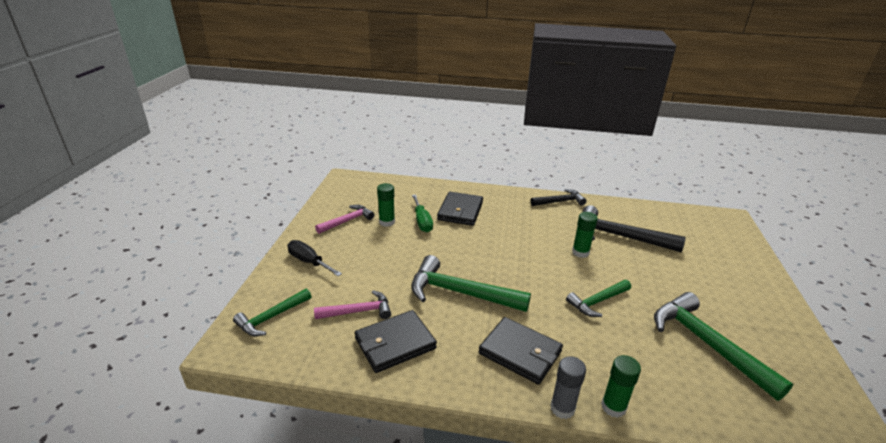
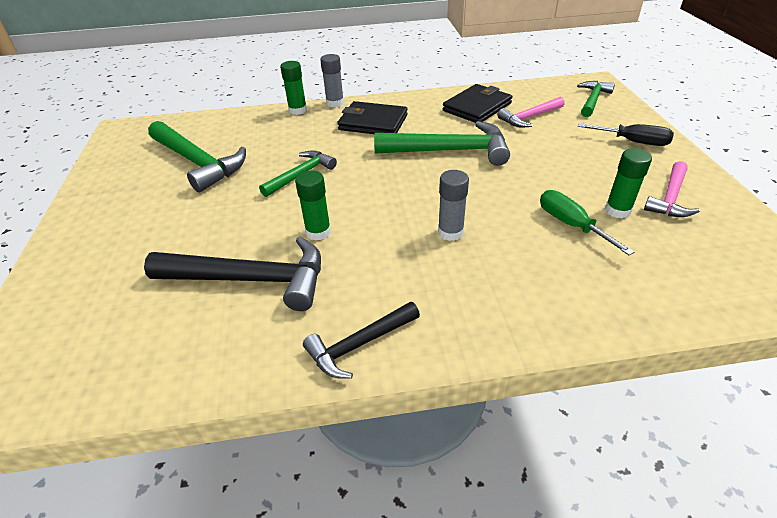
camera: 165 degrees right, 10 degrees up
(460, 211) = (532, 262): black wallet -> none
(495, 233) = (450, 232): none -> grey glue stick

